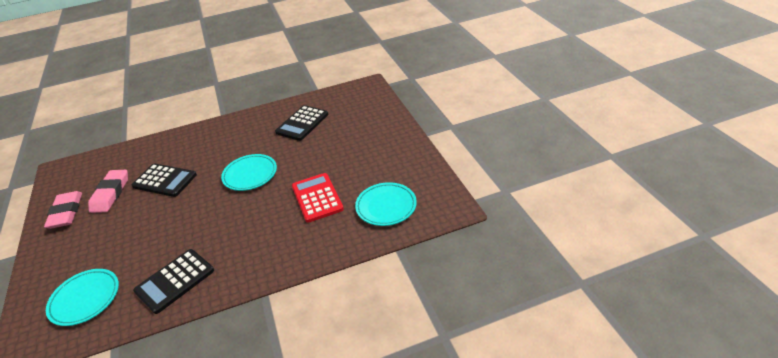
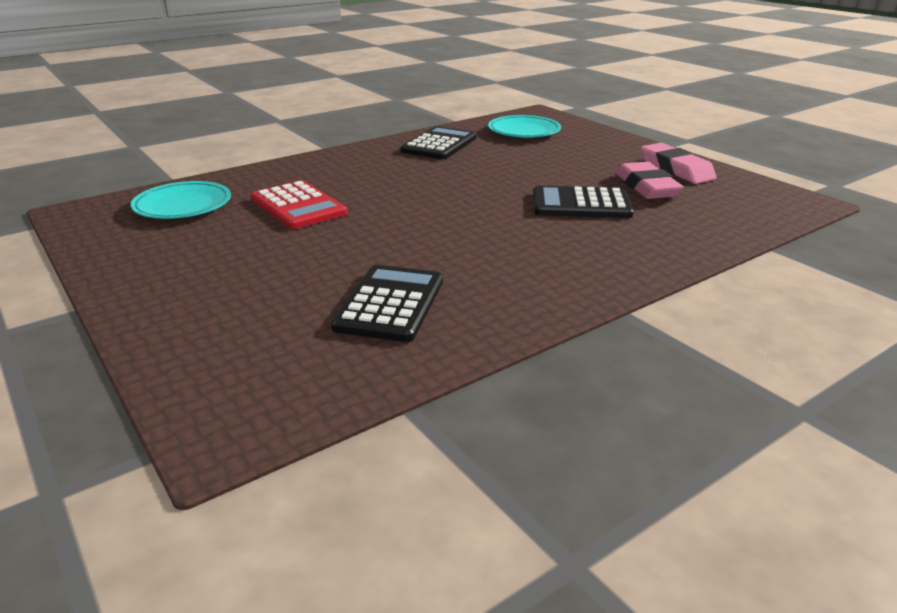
camera: 160 degrees right, 10 degrees down
(250, 175) = (435, 220): turquoise plate -> none

